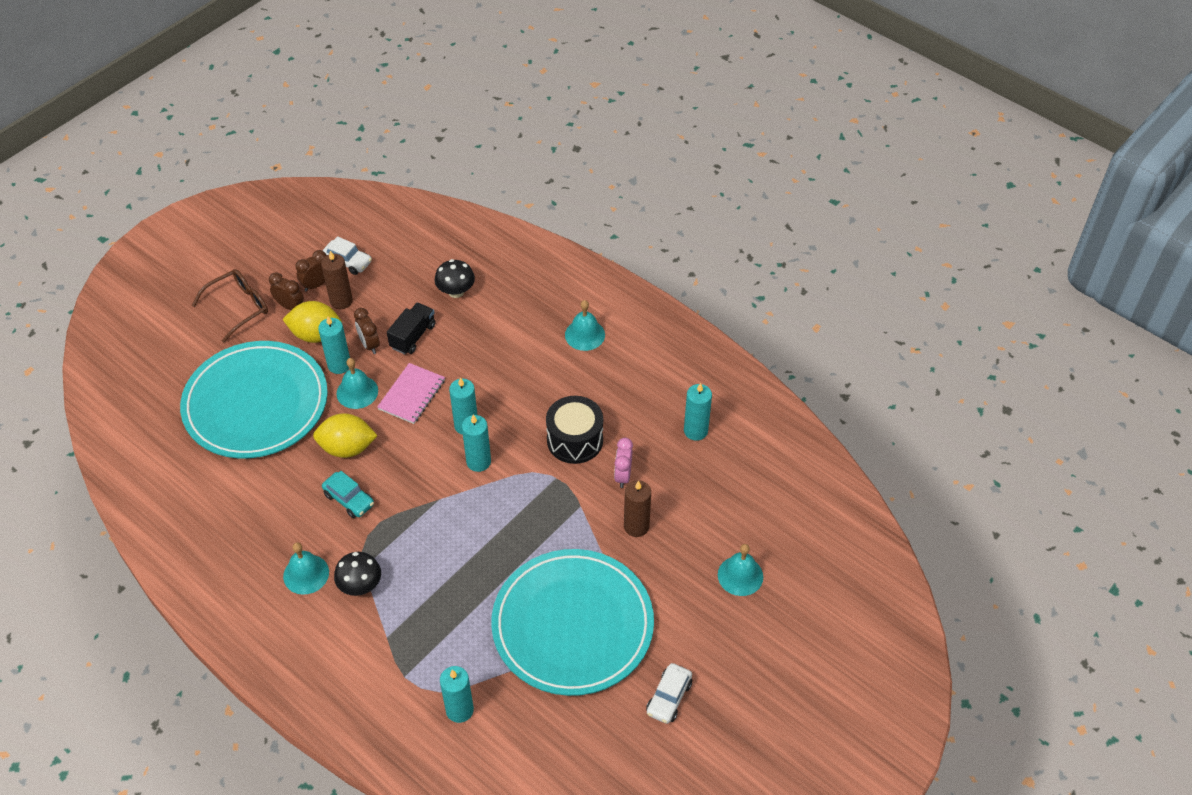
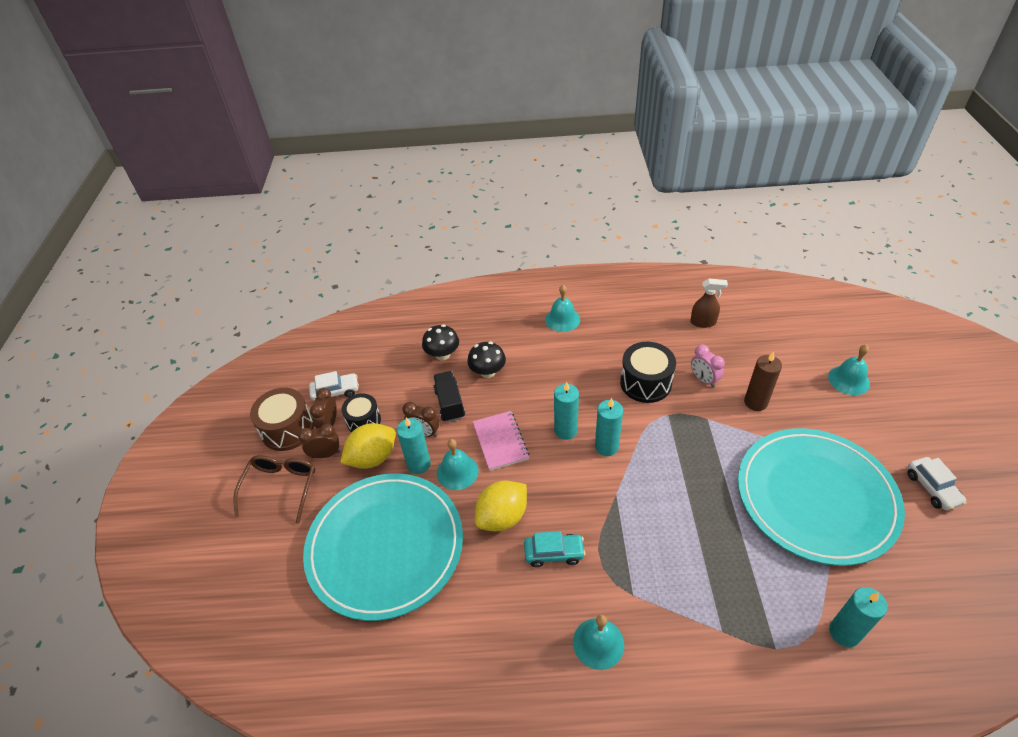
camera: 40 degrees left, 5 degrees down
(286, 266) = (287, 429): none -> brown drum
(341, 301) = (363, 421): brown candle -> black drum
(360, 585) = (649, 610): black mushroom -> black mushroom (487, 372)
(695, 431) = (703, 322): turquoise candle -> brown spray bottle

